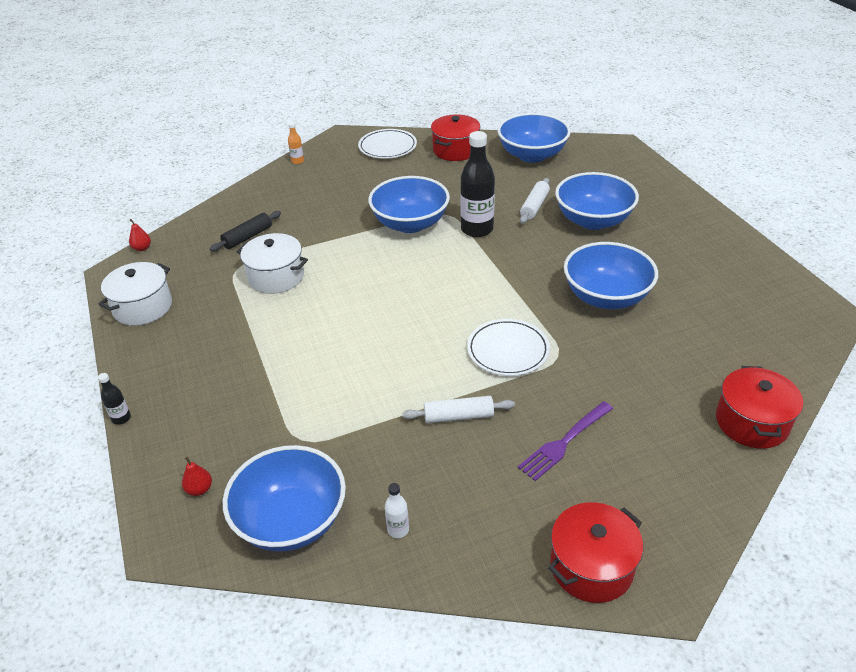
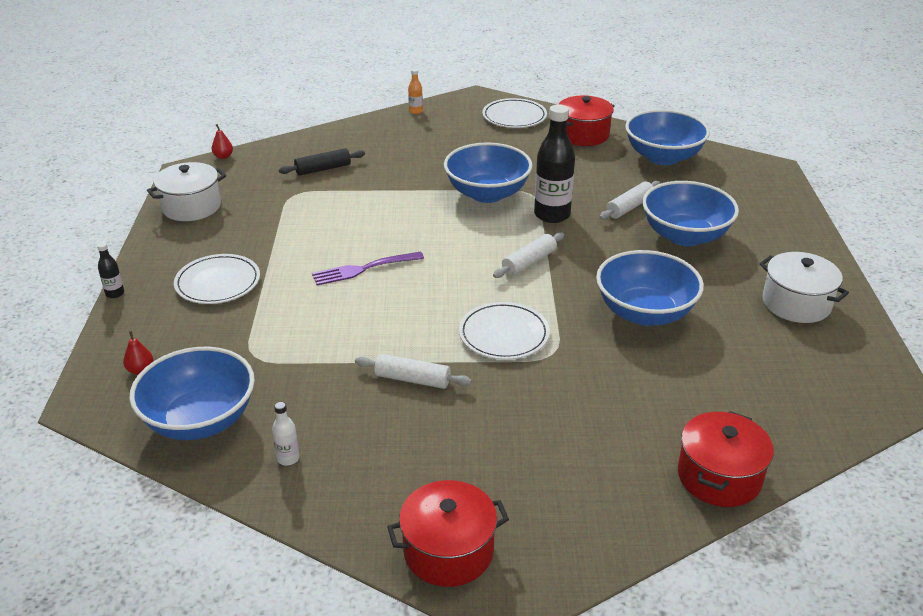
camera: 20 degrees right, 5 degrees down
(219, 377) = (218, 283): none -> white plate
(276, 277) = (325, 210): white pot -> white pot (796, 303)
(486, 278) = (529, 262): none -> white rolling pin
(565, 441) = (502, 433): purple fork -> purple fork (364, 269)

